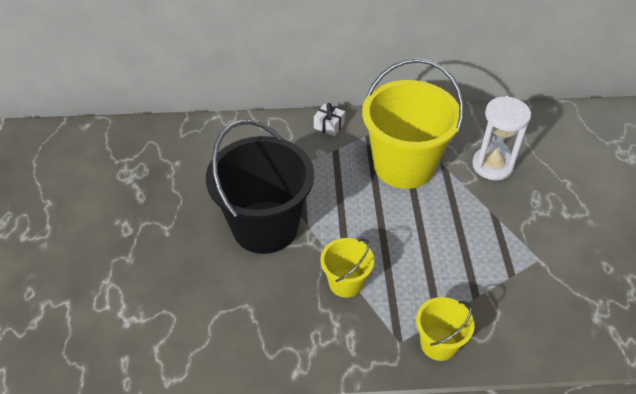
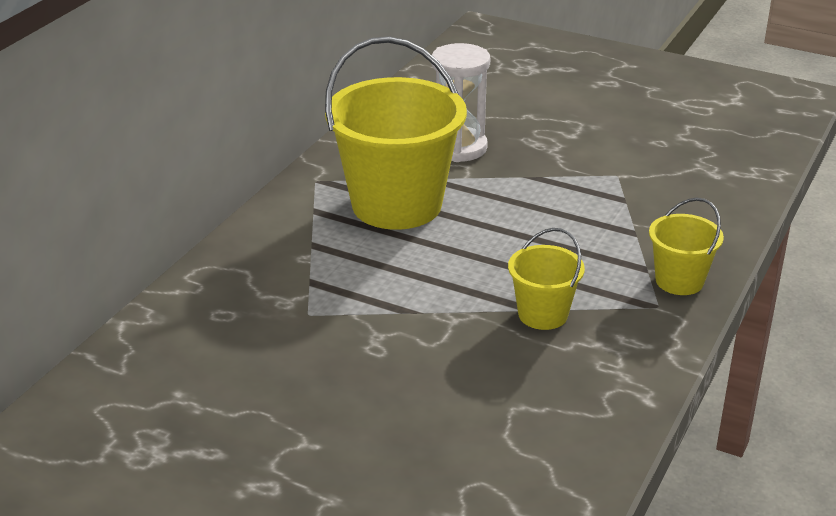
camera: 60 degrees left, 15 degrees down
(265, 227) = (392, 348): black bucket -> none
(329, 126) = (261, 233): white gift -> none

